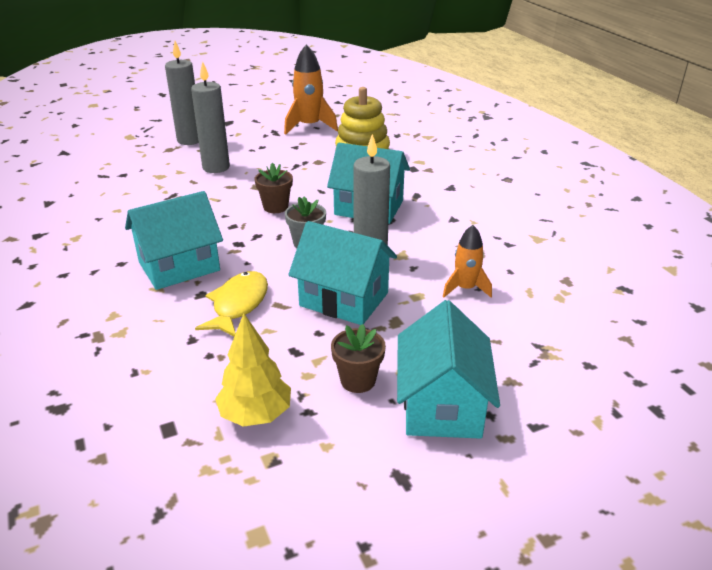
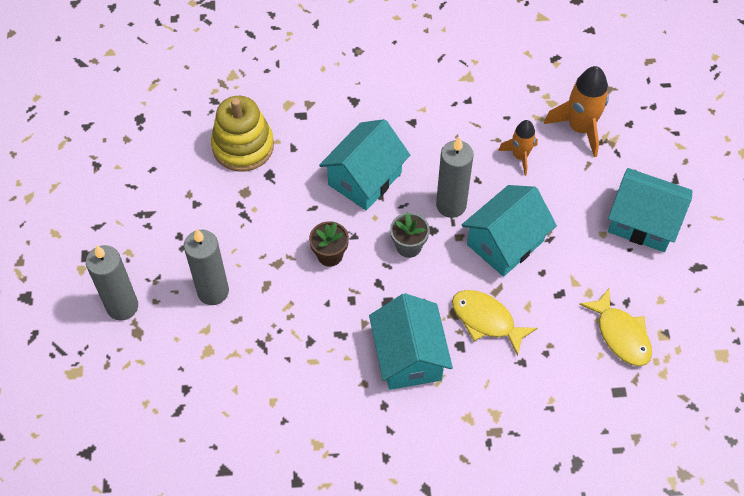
camera: 70 degrees left, 25 degrees up
(255, 415) = (621, 334): yellow tree -> yellow fish
(309, 126) = (146, 175): orange rocket -> orange rocket (580, 128)
(358, 380) = (604, 263): brown flower pot -> none

